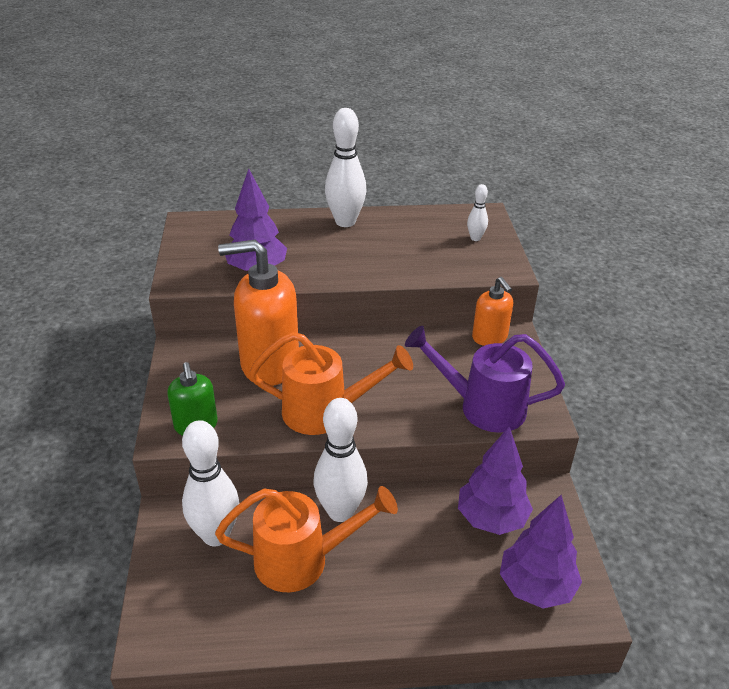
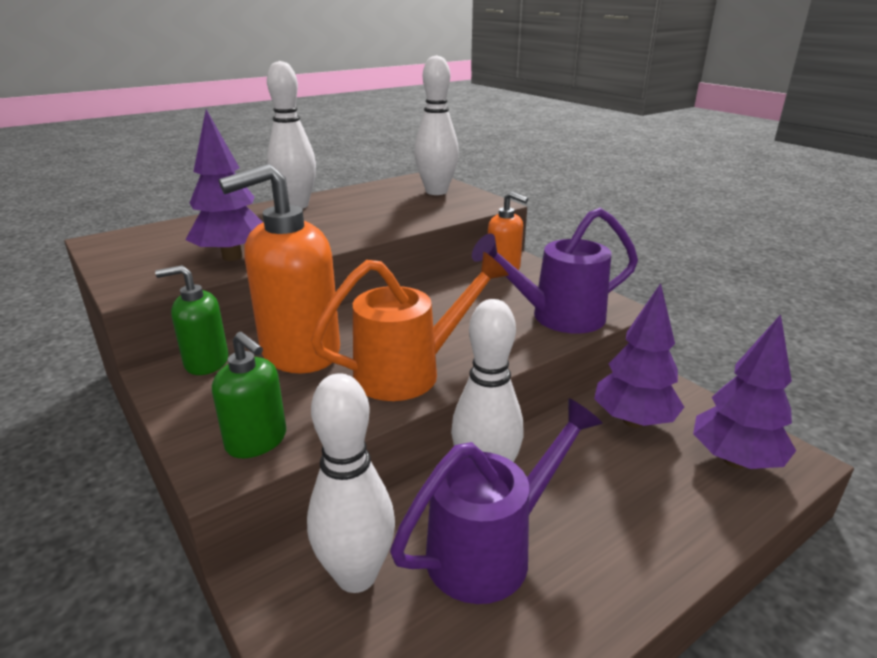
camera: 30 degrees left, 10 degrees down
(207, 349) = (206, 362): none -> green soap dispenser
(302, 560) = (490, 550): orange watering can -> purple watering can
(475, 238) = (436, 192): white bowling pin -> white bowling pin, size x2.04

